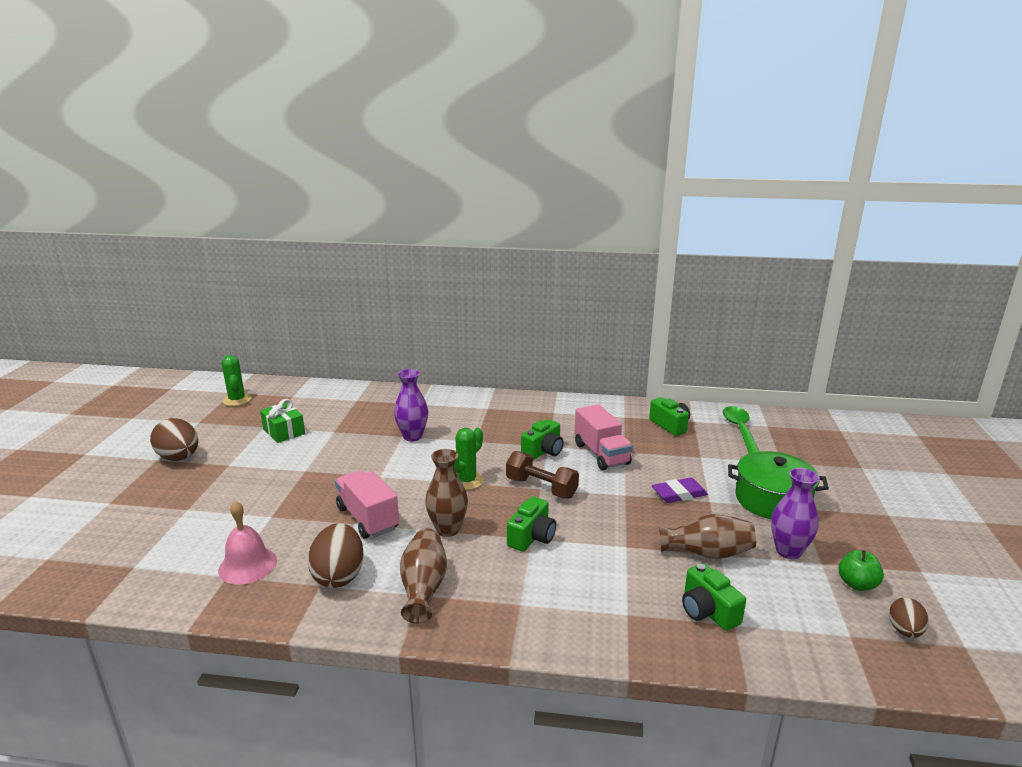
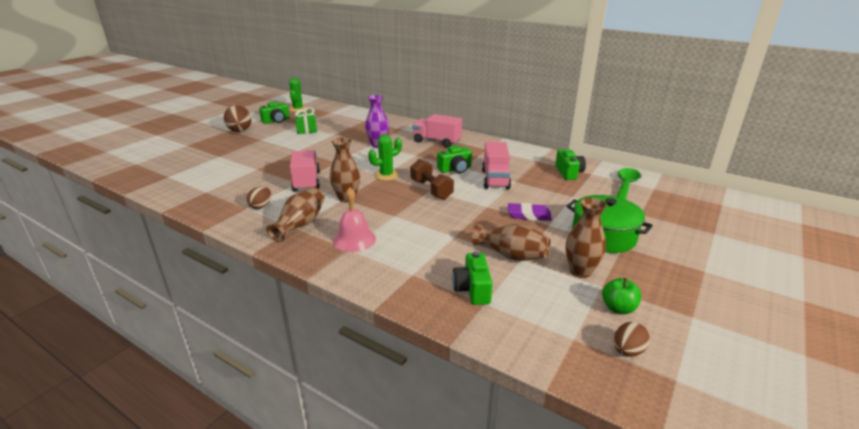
camera: 25 degrees right, 5 degrees up
(247, 565) = (220, 189): pink bell -> pink bell (354, 240)
(339, 576) = (261, 206): brown egg -> brown egg, size x0.58
(484, 414) = (437, 142): none -> pink truck
(532, 537) = (395, 215): green camera -> green camera (276, 121)
(788, 551) = (580, 271): purple vase -> brown vase

